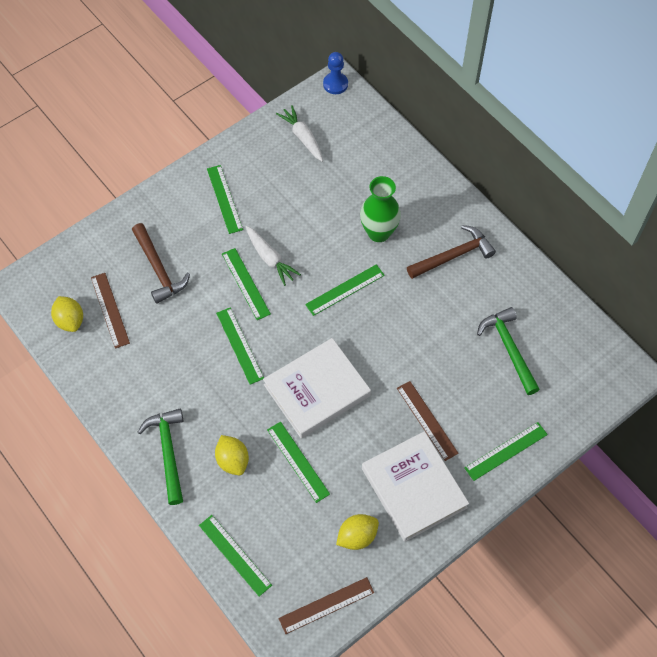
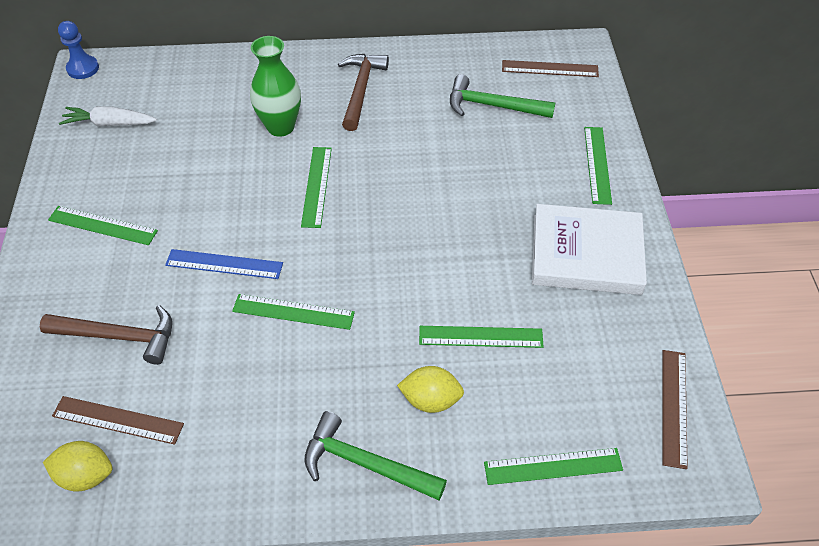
camera: 55 degrees left, 10 degrees down
(245, 283) = (224, 264): green ruler -> blue ruler
(270, 258) = (217, 226): white carrot -> none
(317, 390) = (410, 273): white book -> none
(357, 536) = (608, 332): yellow lemon -> none
(427, 420) = (519, 203): brown ruler -> brown ruler (550, 69)

